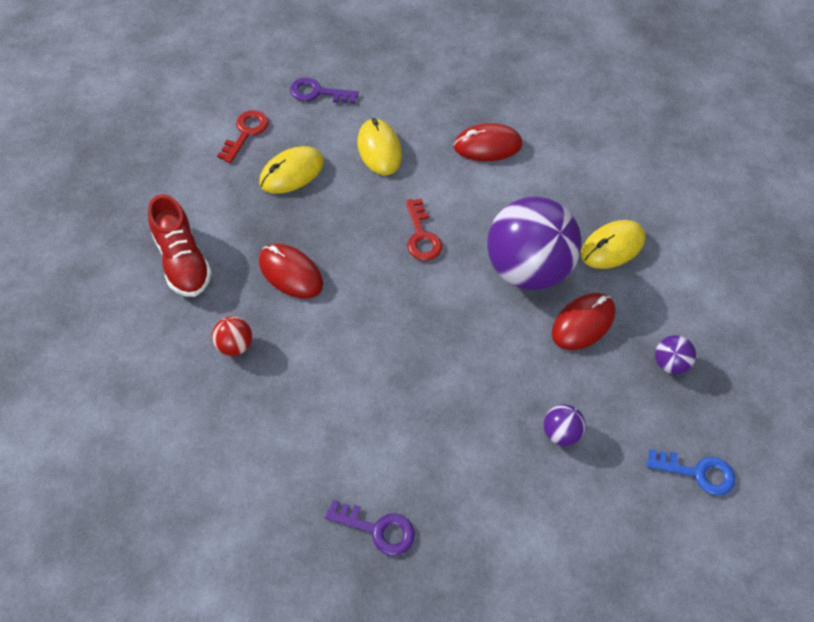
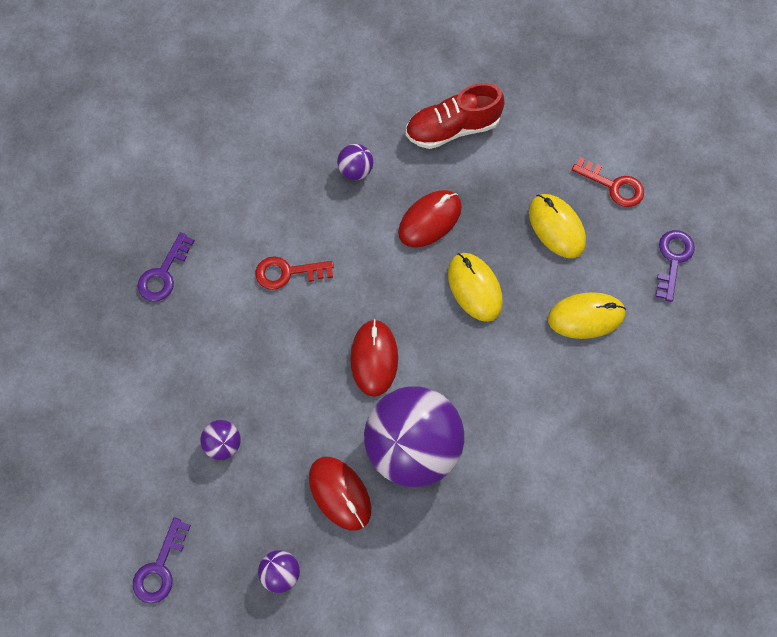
camera: 100 degrees right, 10 degrees up
(235, 345) = (355, 170): red ball -> purple ball
(421, 236) = (465, 347): red key -> red key (287, 273)
(487, 146) = (588, 436): red mouse -> red mouse (374, 358)
(612, 247) = (433, 549): yellow mouse -> yellow mouse (474, 288)
(697, 472) = (160, 568): blue key -> purple key

